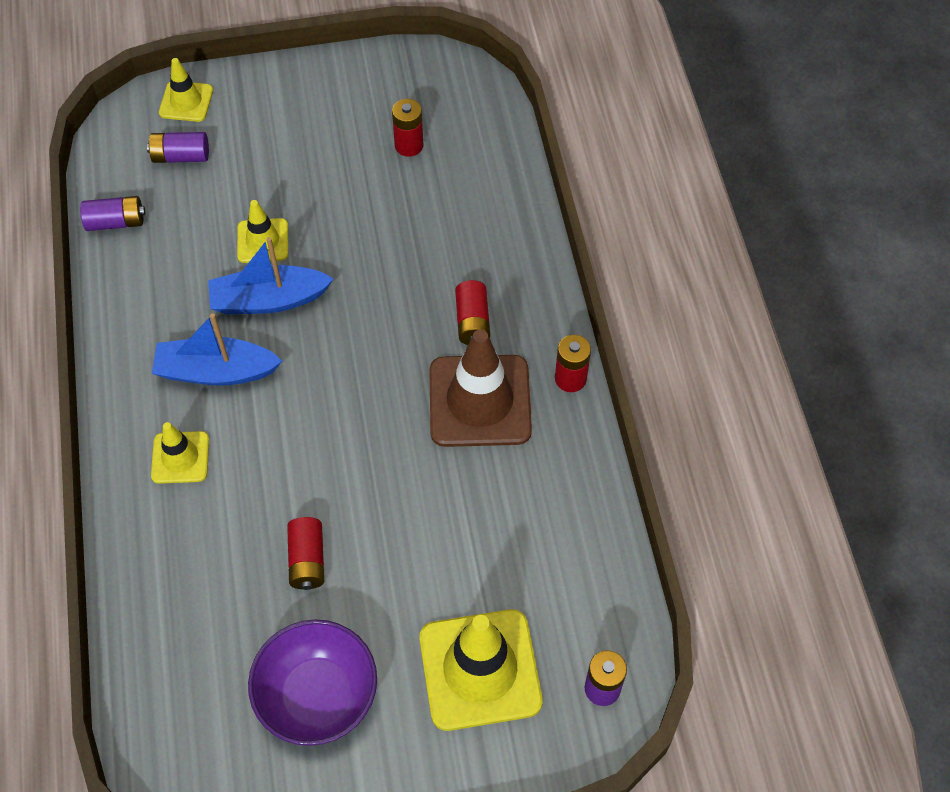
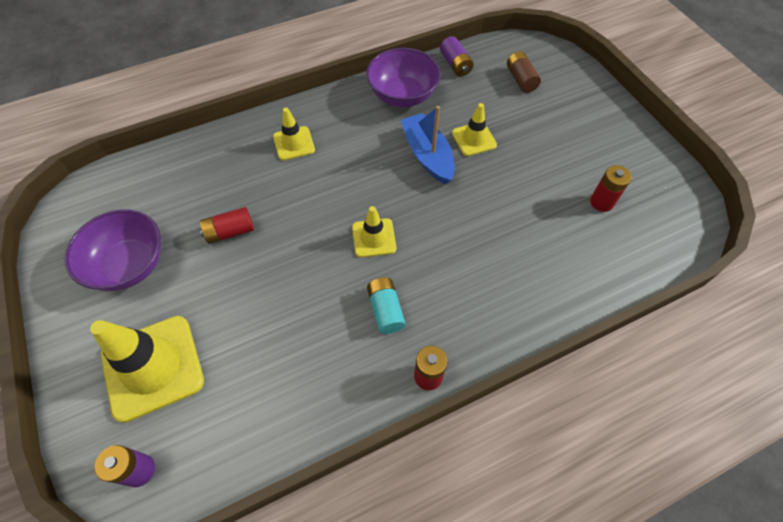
camera: 75 degrees right, 0 degrees up
(147, 301) = (402, 95): none -> purple bowl
(181, 156) = (521, 79): purple battery -> brown battery
(186, 102) = (566, 70): yellow traffic cone -> yellow traffic cone (374, 238)
(216, 371) = (362, 143): blue boat -> none
(472, 321) = (457, 287): red battery -> none
(479, 401) = (385, 310): brown traffic cone -> turquoise battery

